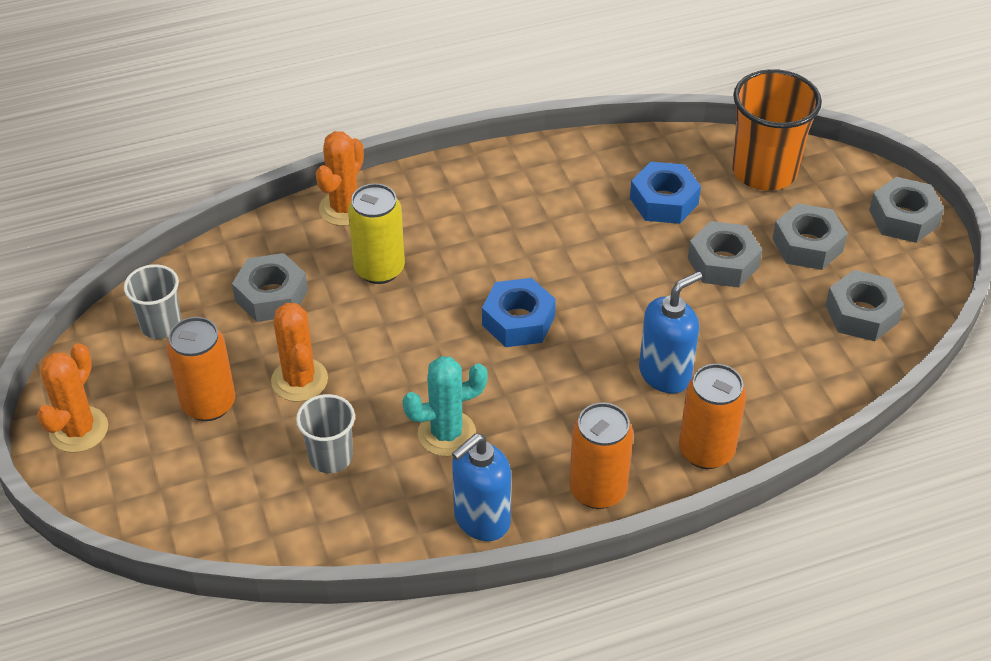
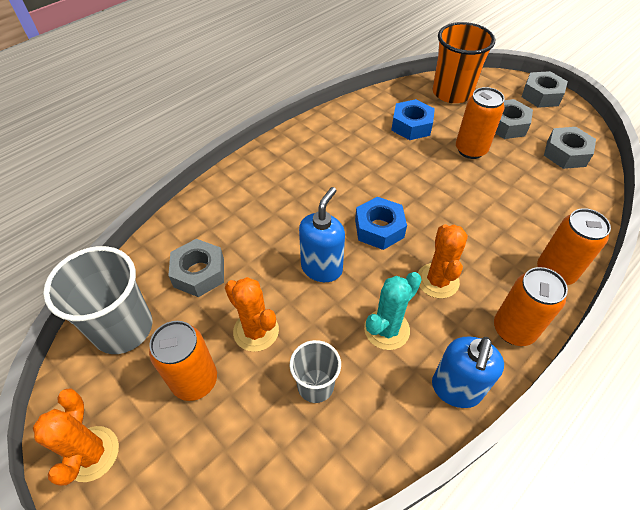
camera: 25 degrees left, 5 degrees up
(161, 325) = (123, 328): grey cup -> grey cup, size x1.73
(344, 208) = (217, 193): orange cactus -> orange cactus (437, 280)
(379, 269) = (265, 226): yellow can -> none
(665, 374) = (492, 230): blue soap dispenser -> blue soap dispenser (322, 268)
(723, 262) = (470, 150): grey nut -> orange can

